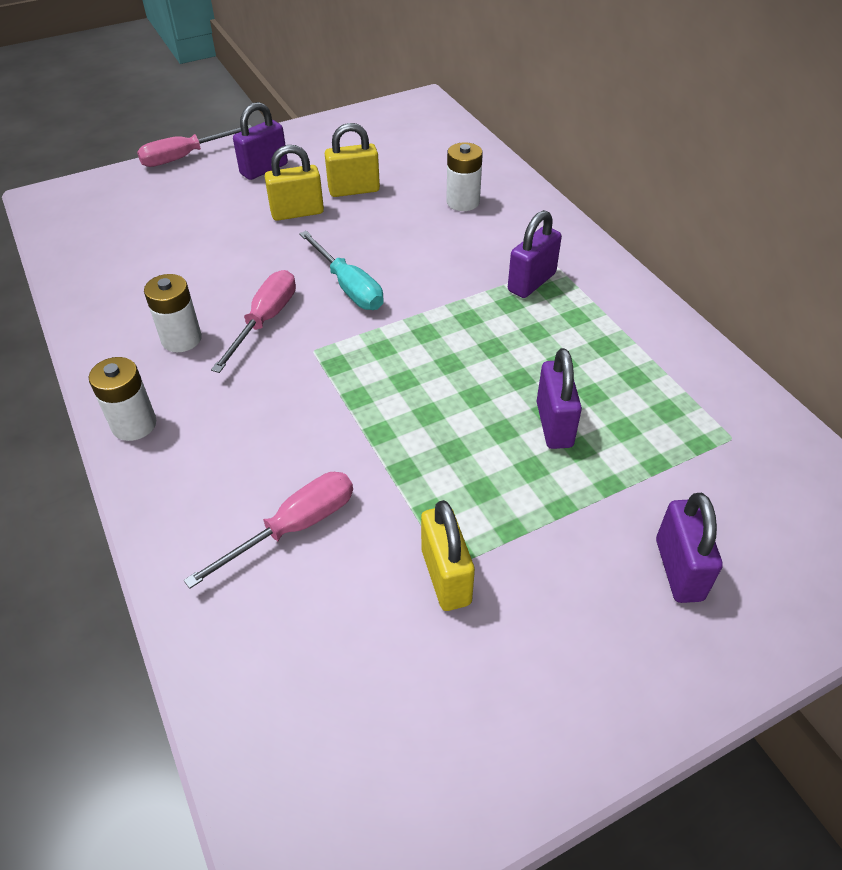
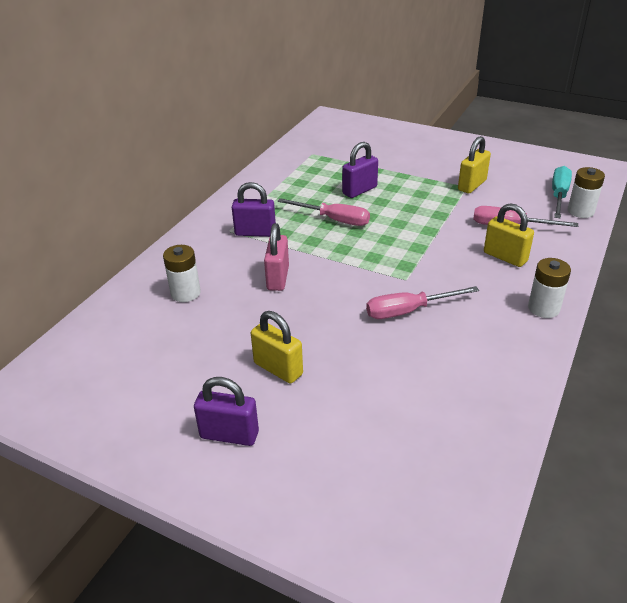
camera: 125 degrees left, 10 degrees down
(181, 339) = (469, 336): white battery -> white battery (580, 211)
(185, 157) = (258, 520): pink screwdriver -> pink screwdriver (334, 220)
(348, 287) = (336, 295): turquoise screwdriver -> turquoise screwdriver (559, 195)
(354, 190) = (216, 355): yellow padlock -> yellow padlock (505, 257)
(423, 262) = (278, 278): none -> pink padlock
(679, 569) = (397, 147): purple padlock -> none

